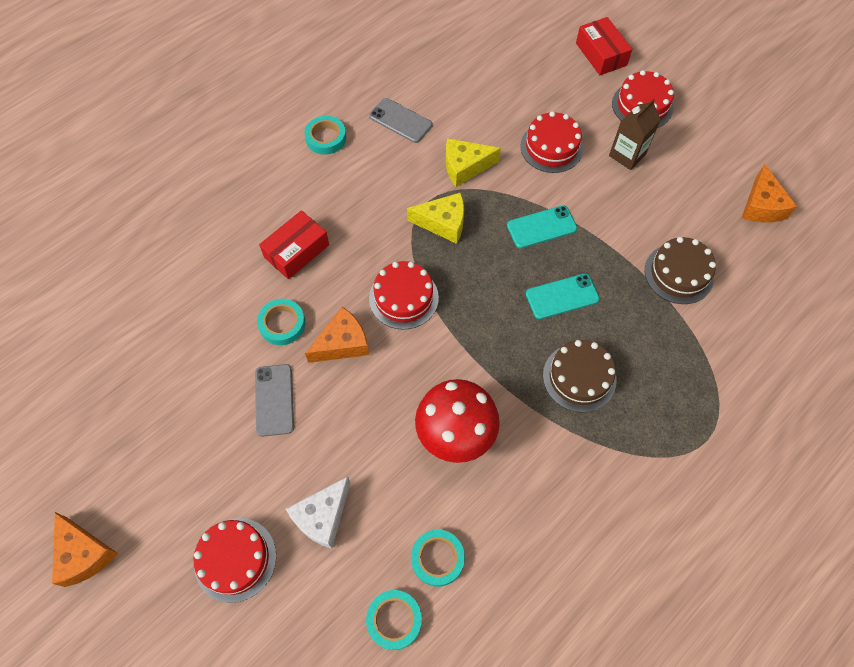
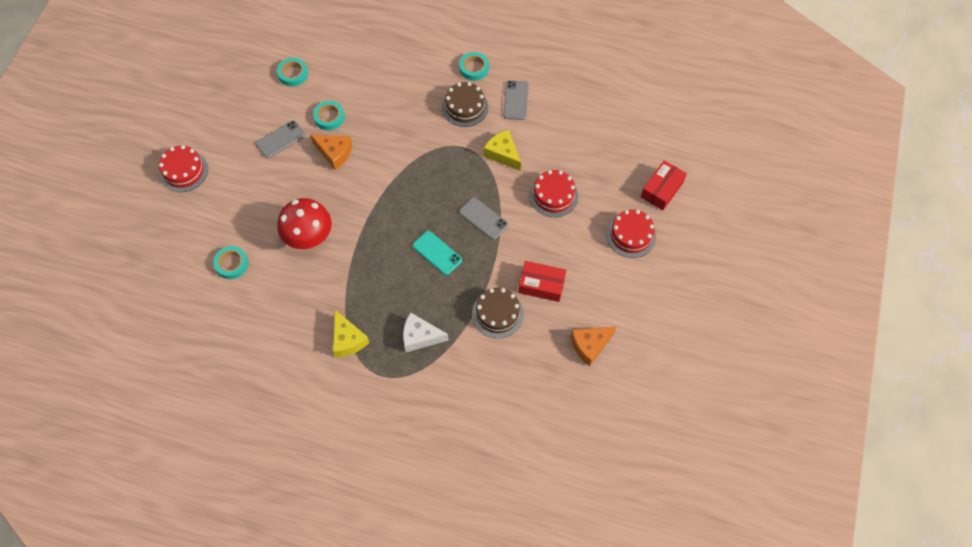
camera: 60 degrees right, 0 degrees up
(84, 554) = (153, 105): orange cheese -> none
(296, 251) = (382, 98): red box -> red box (541, 285)
(322, 516) = (226, 198): white cheese -> white cheese (420, 336)
(394, 620) = (188, 259): turquoise tape -> turquoise tape (293, 74)
(403, 298) = (383, 168): red cake -> none
(443, 223) = (451, 163): yellow cheese -> yellow cheese (347, 339)
(541, 227) = (483, 218): turquoise phone -> grey phone
(579, 377) = (384, 287): brown cake -> brown cake (465, 107)
(627, 155) = (578, 244): brown carton -> none

